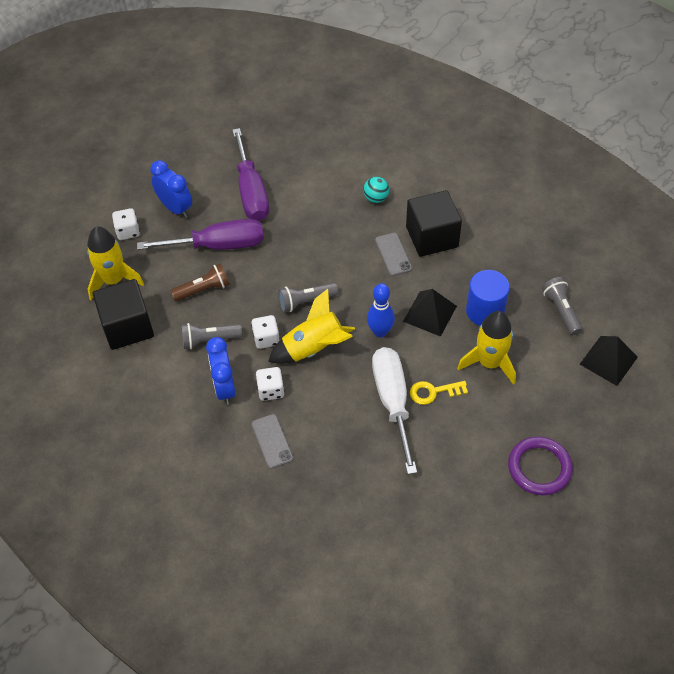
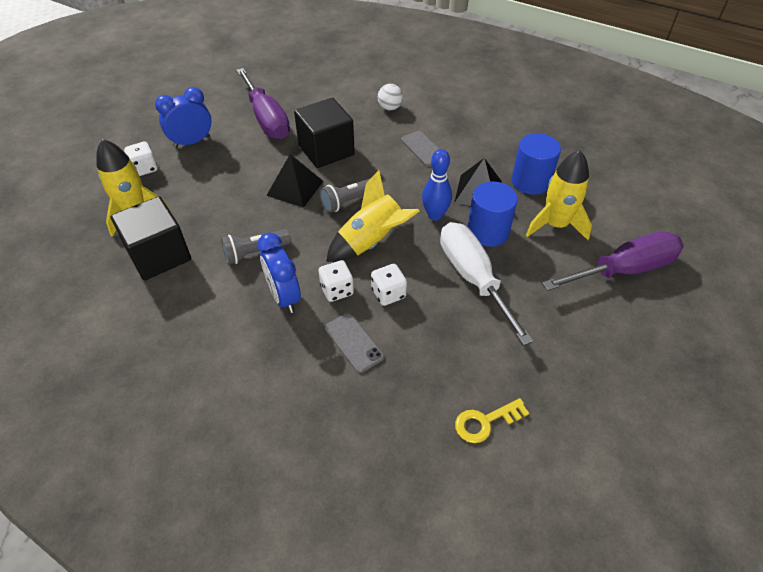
camera: 15 degrees left, 5 degrees down
(175, 208) = (192, 142): blue clock -> blue clock turned 60 degrees counterclockwise
(203, 289) = (237, 207): brown flashlight -> none
(218, 245) = (244, 167): purple screwdriver -> purple screwdriver (624, 270)
(266, 339) = (317, 241): white dice -> white dice (388, 293)
(376, 198) = (390, 108): turquoise ball -> white ball
(423, 358) = (488, 231): none -> blue cylinder
(432, 237) = (454, 130): black cube -> black cube (326, 150)
(433, 392) = (511, 261): yellow key -> yellow key (485, 422)
(539, 468) = (652, 314): purple ring -> none
(561, 311) = (601, 170): grey flashlight -> none
(608, 360) = (667, 204): black pyramid -> black pyramid (295, 188)

